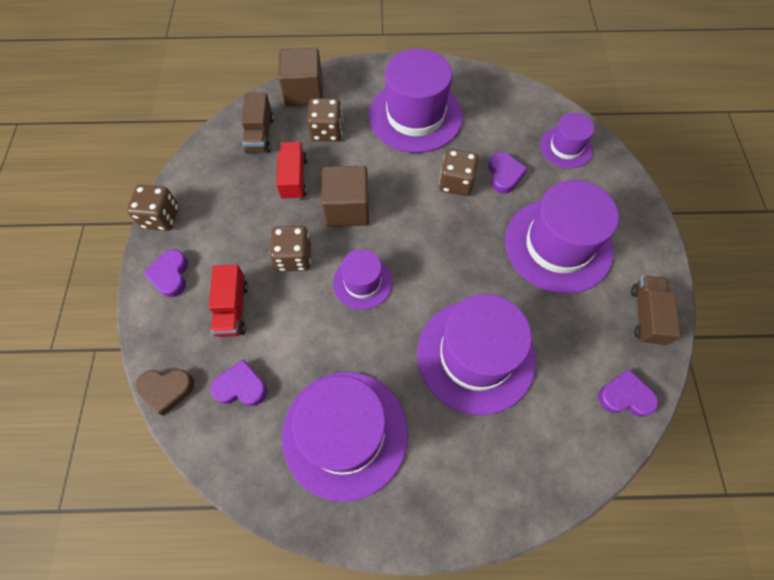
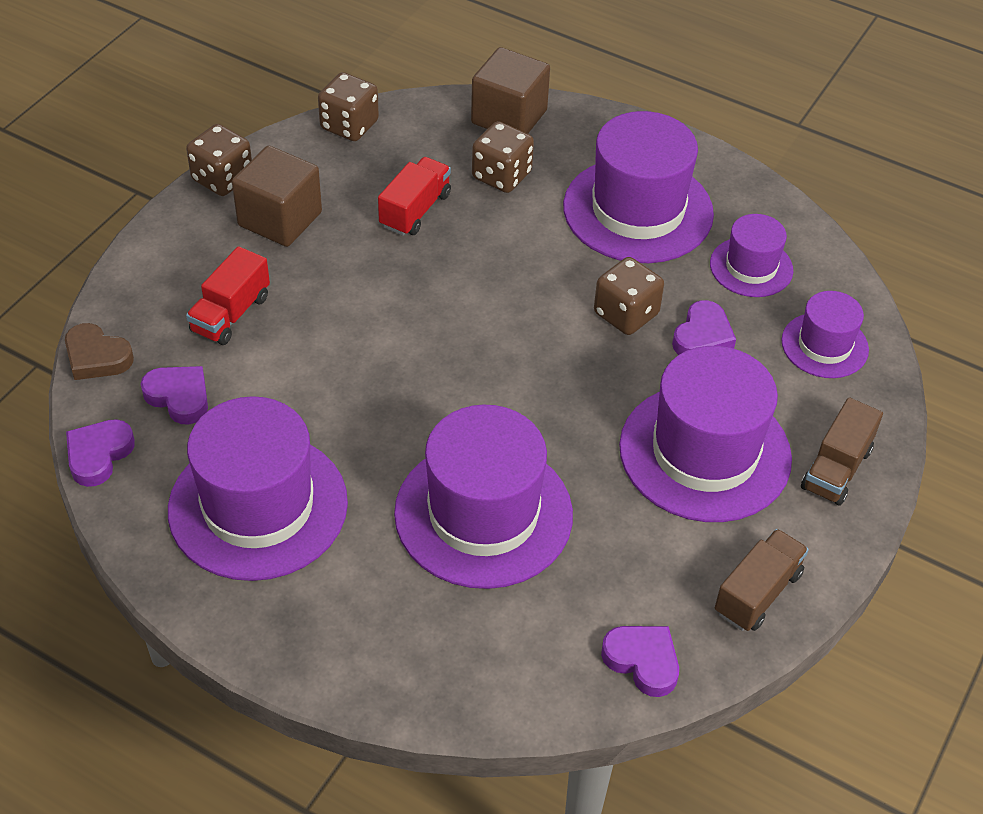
camera: 30 degrees right, 15 degrees down
(170, 275) = (187, 244): purple heart -> purple heart (98, 455)
(260, 134) = (412, 141): brown truck -> brown truck (836, 469)
(293, 257) = (345, 296): brown dice -> brown dice (349, 125)
(347, 209) = (455, 275): brown cube -> brown cube (280, 219)
(362, 282) = (407, 364): purple hat -> purple hat (751, 267)

